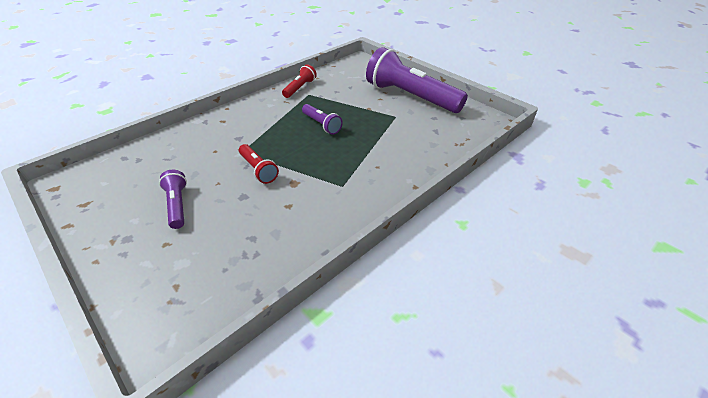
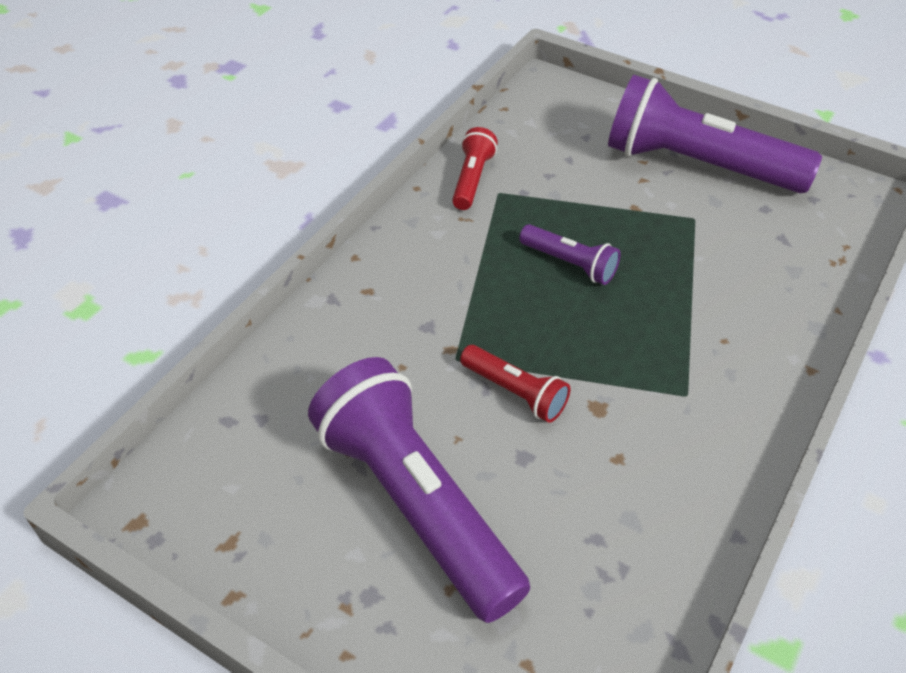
camera: 15 degrees left, 5 degrees up
(177, 205) = (416, 503): purple flashlight -> purple flashlight, size x2.17

